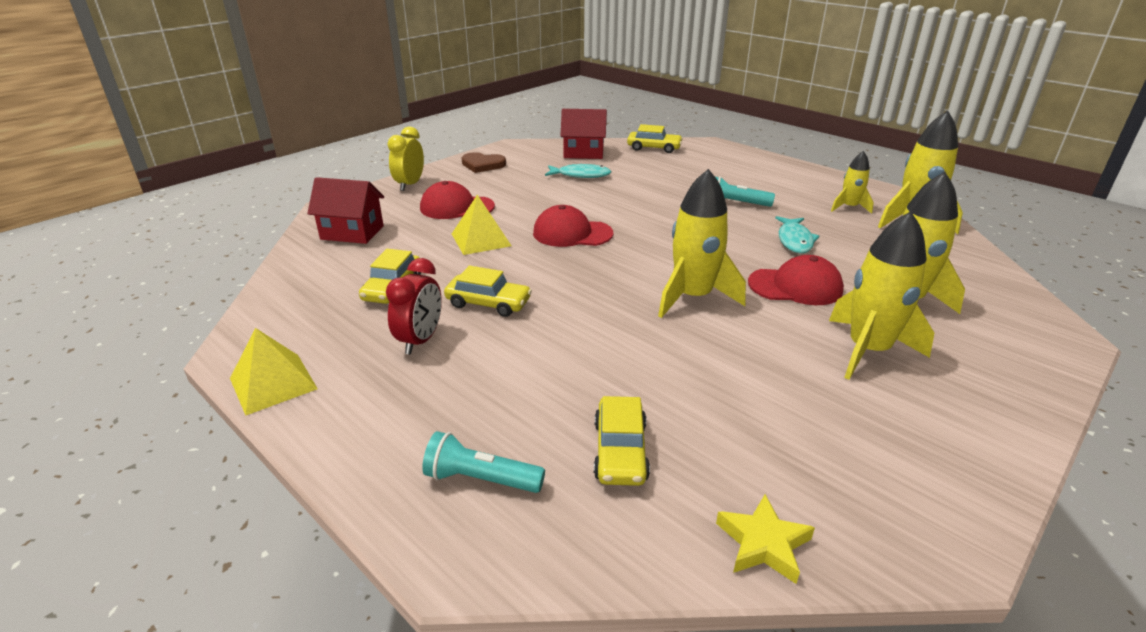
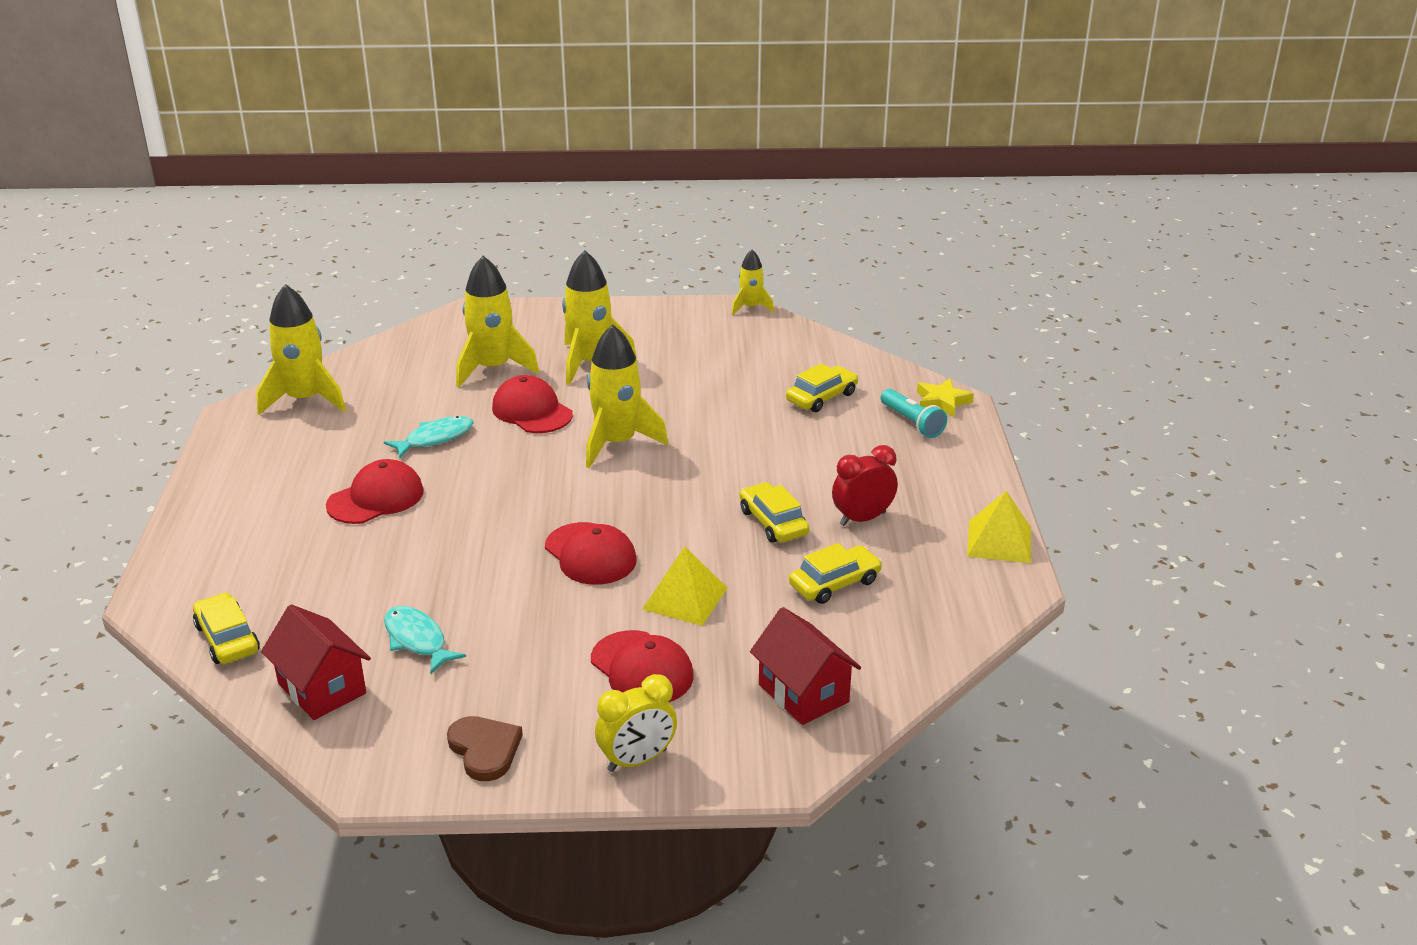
camera: 135 degrees left, 0 degrees up
(736, 203) = (376, 498): turquoise flashlight -> red cap
(763, 543) = (812, 343): yellow star -> yellow star (942, 402)
(849, 207) = (305, 437): yellow rocket -> yellow rocket (750, 307)

